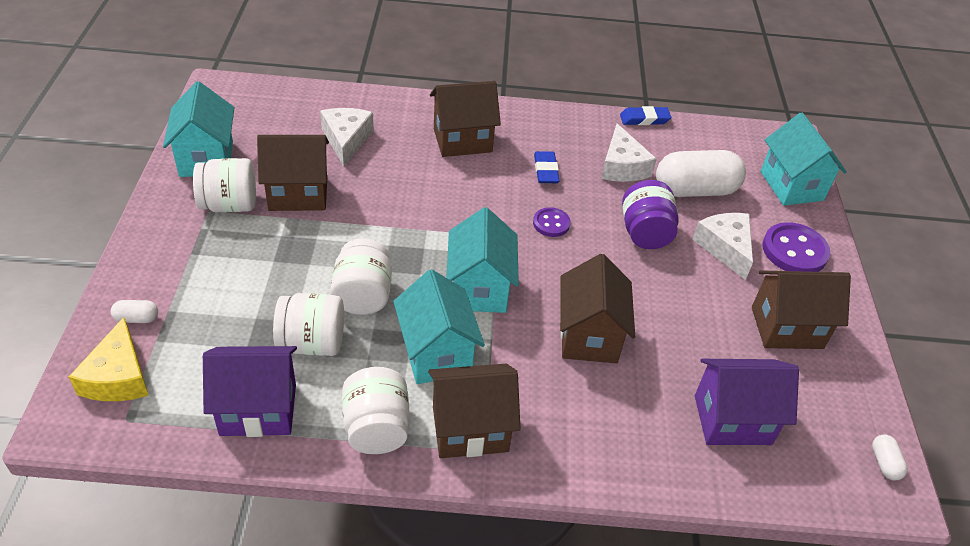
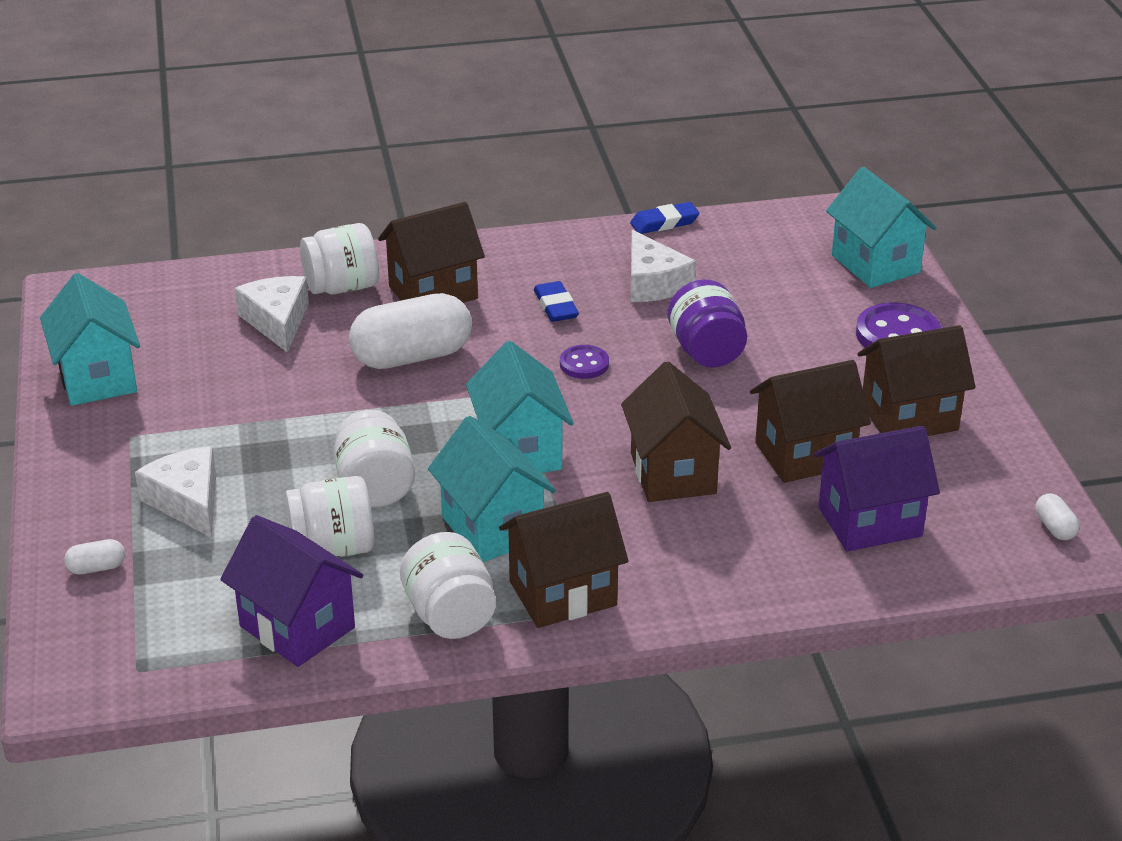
camera: 10 degrees left, 10 degrees down
(118, 377) = (105, 630): yellow cheese -> none
(229, 205) = (155, 424): white jar -> white jar (342, 287)
(258, 410) = (297, 627): purple house -> purple house turned 60 degrees clockwise
(298, 194) = (241, 394): brown house -> brown house (804, 455)
(695, 190) = (755, 292): white capsule -> white capsule (412, 356)
(725, 248) = (811, 348): white cheese -> white cheese (187, 501)

